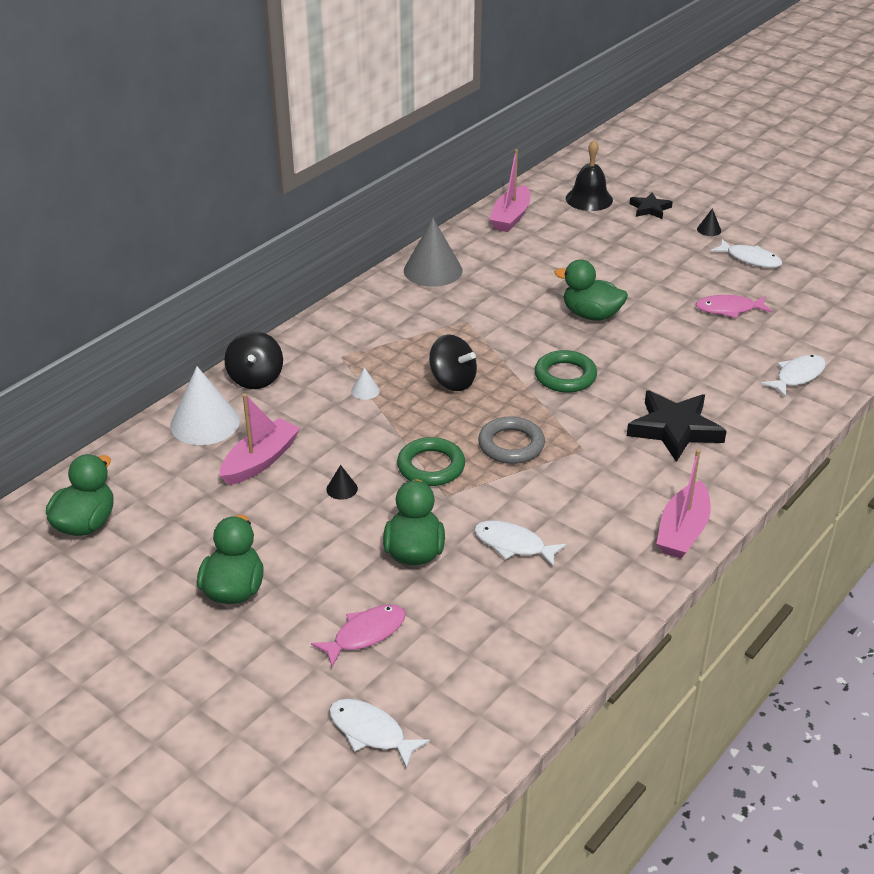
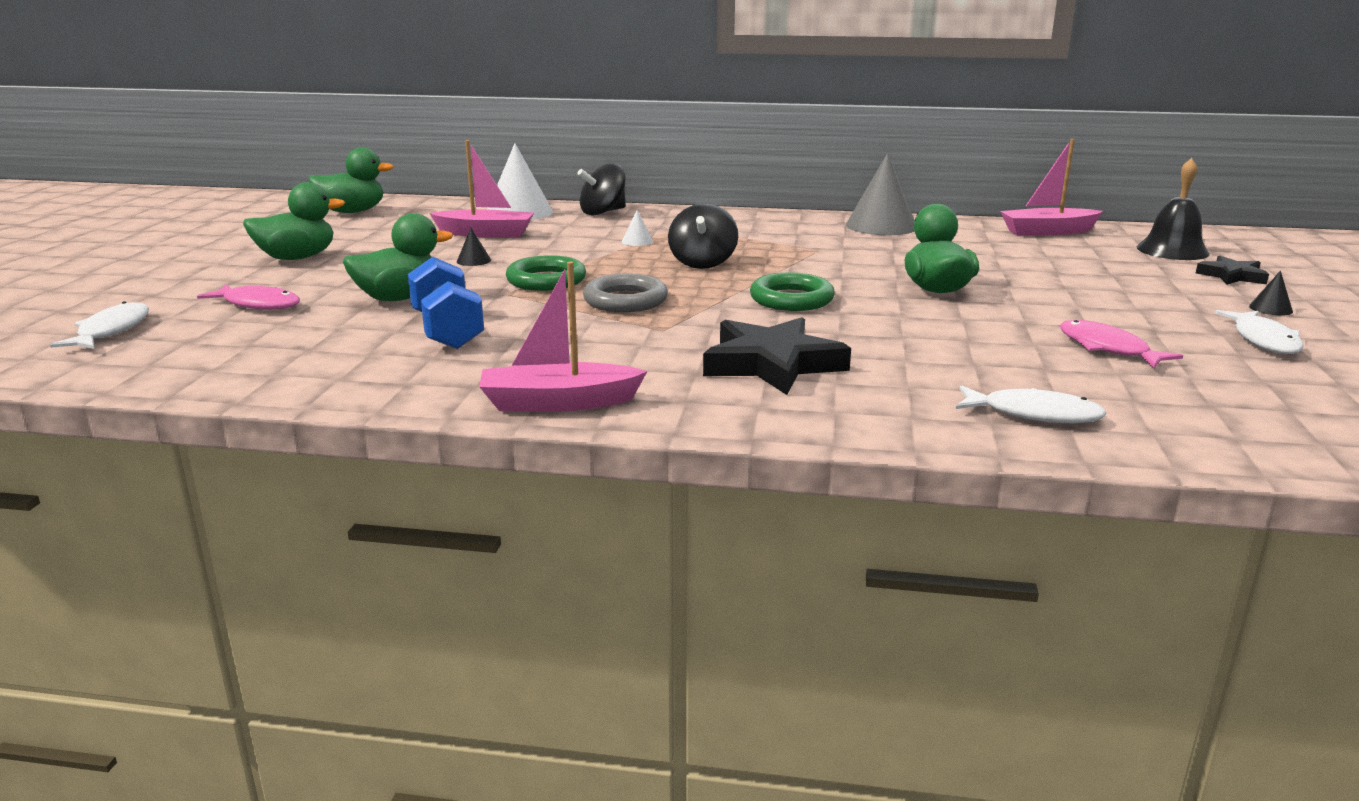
camera: 60 degrees right, 15 degrees down
(513, 545) = (447, 331): white fish -> blue dumbbell

